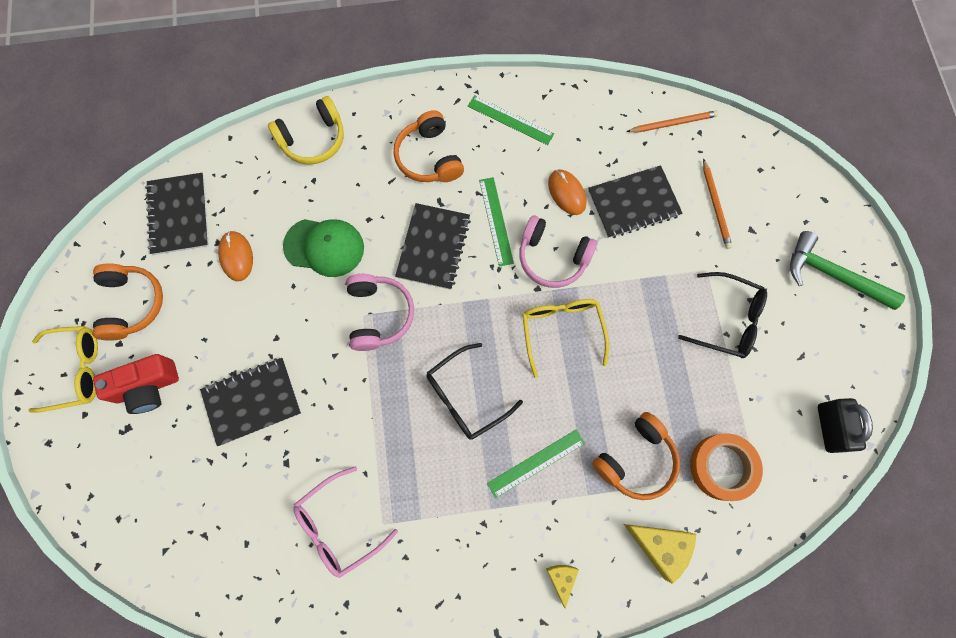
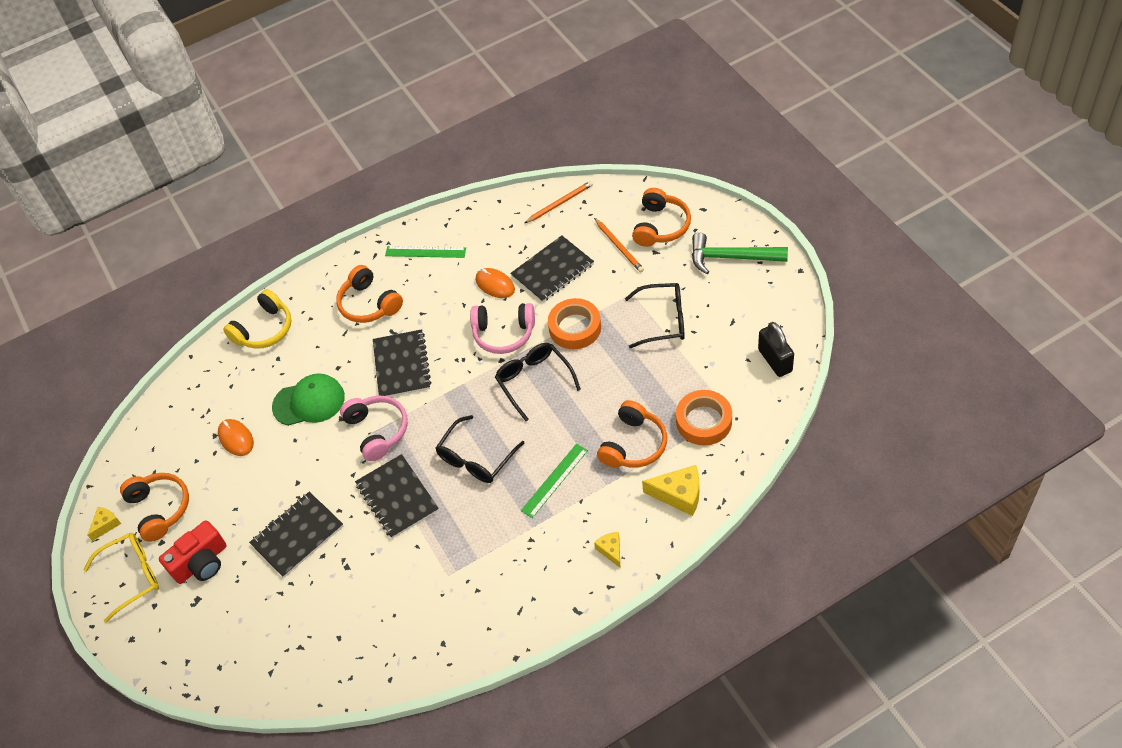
camera: 15 degrees left, 20 degrees down
(75, 297) = (106, 525): none -> yellow cheese
(179, 215) = (171, 428): black notebook -> black notebook (397, 497)
(339, 525) = (412, 591): pink glasses -> none
(496, 221) = (445, 327): green ruler -> none
(562, 331) = (534, 381): yellow glasses -> black glasses
(629, 285) = (575, 328): none -> orange tape
(770, 200) = (660, 226): none -> orange headphones

